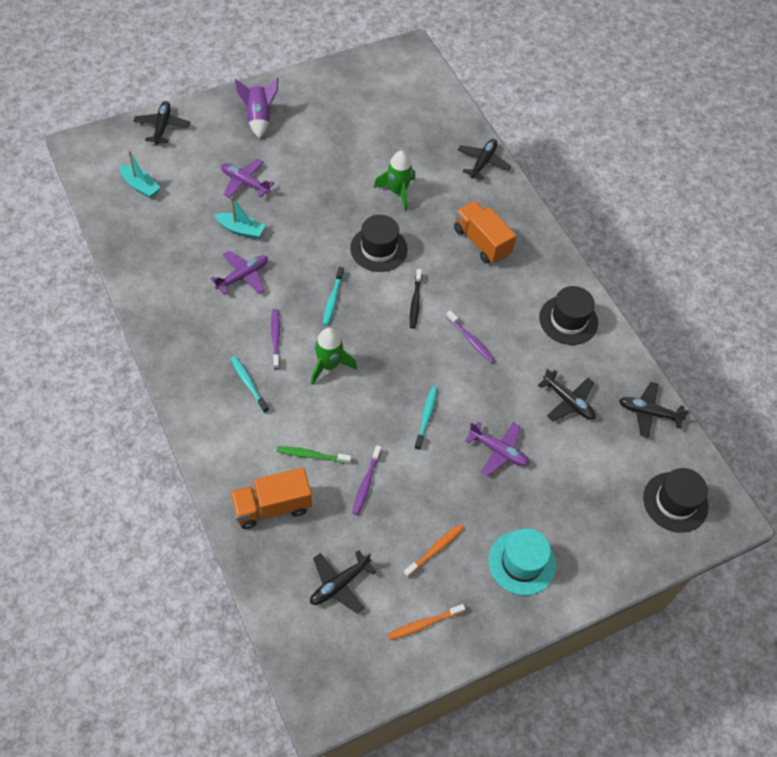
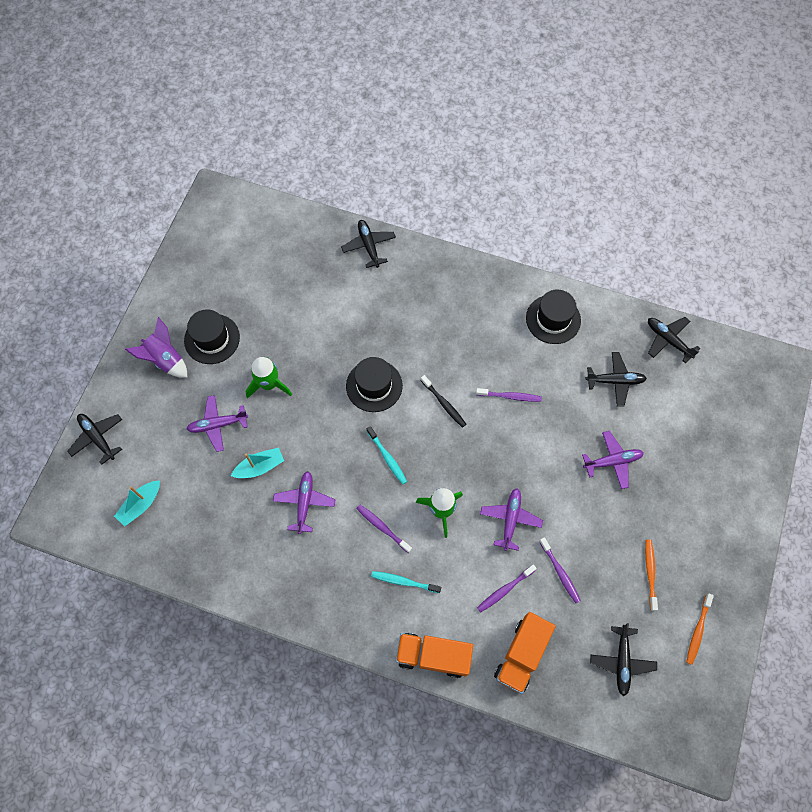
camera: 40 degrees left, 10 degrees up
(140, 186) = (141, 505): turquoise boat -> turquoise boat turned 135 degrees clockwise
(312, 455) = (505, 590): green toothbrush -> purple toothbrush
(372, 416) = (510, 519): none -> purple plane
(398, 192) = (336, 326): green rocket -> green rocket (269, 384)
(426, 417) = (544, 484): turquoise toothbrush -> none
(481, 242) = (436, 312): orange truck -> orange truck (433, 656)
(522, 562) = (706, 525): turquoise hat -> none
(648, 413) = (668, 340): black plane -> black plane turned 75 degrees clockwise
(675, 502) = (745, 389): black hat -> black hat (212, 339)

